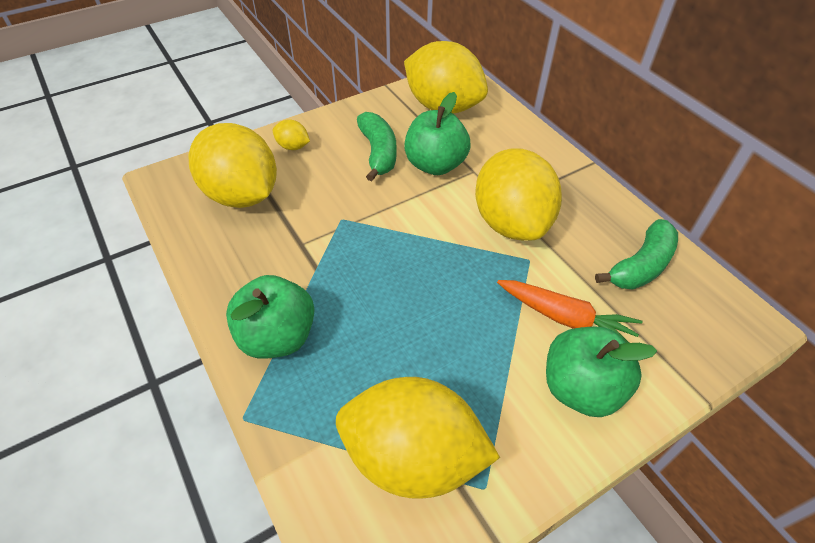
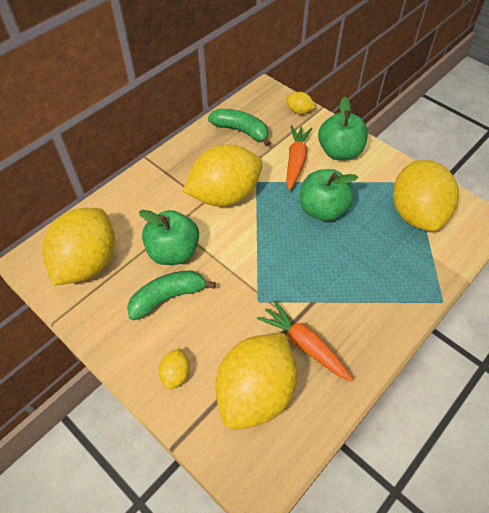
camera: 105 degrees left, 5 degrees up
(267, 244) = (304, 345): none -> orange carrot
(277, 337) = (380, 304): green apple -> green apple (322, 209)
(693, 358) = (299, 111): none -> yellow lemon

